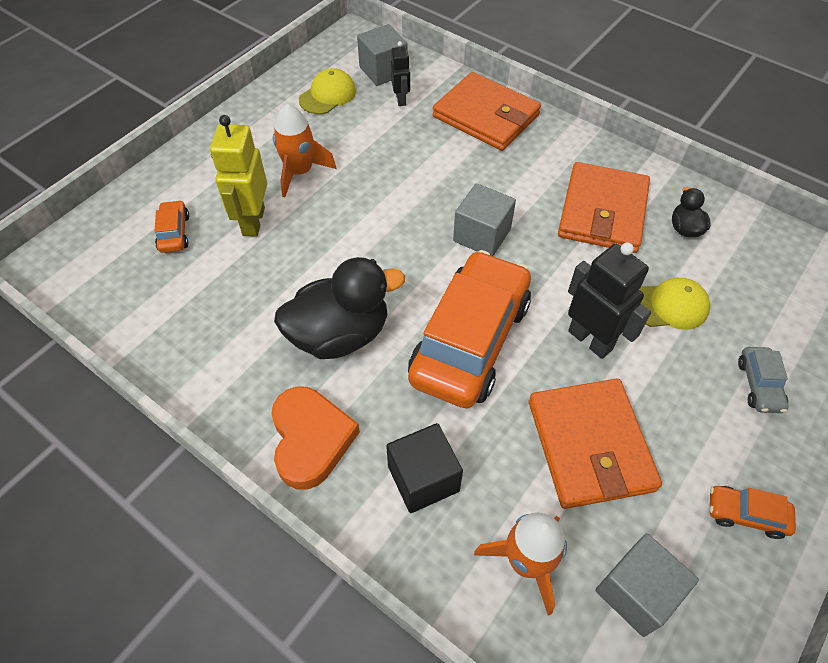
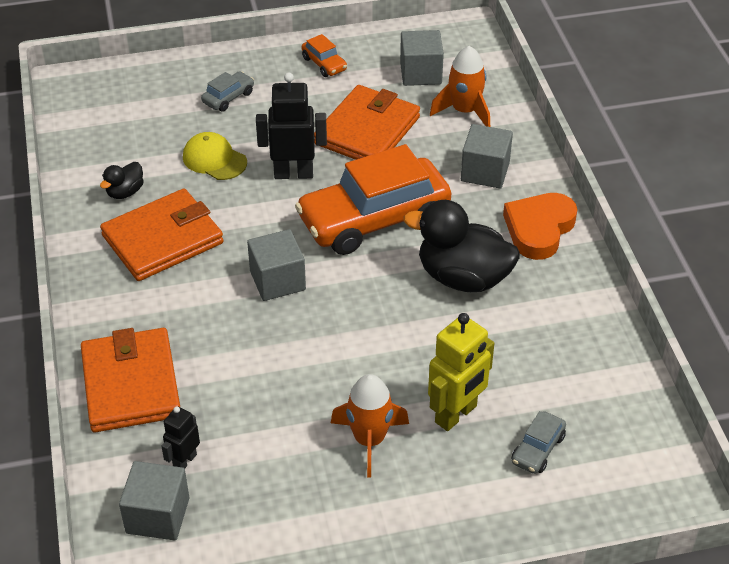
camera: 140 degrees left, 10 degrees down
(174, 233) = (537, 449): orange car -> grey car
(327, 95) = (251, 522): yellow cap -> none
(423, 478) = (485, 172): black cube -> grey cube
(590, 340) = (293, 173): black robot -> black robot turned 90 degrees clockwise

